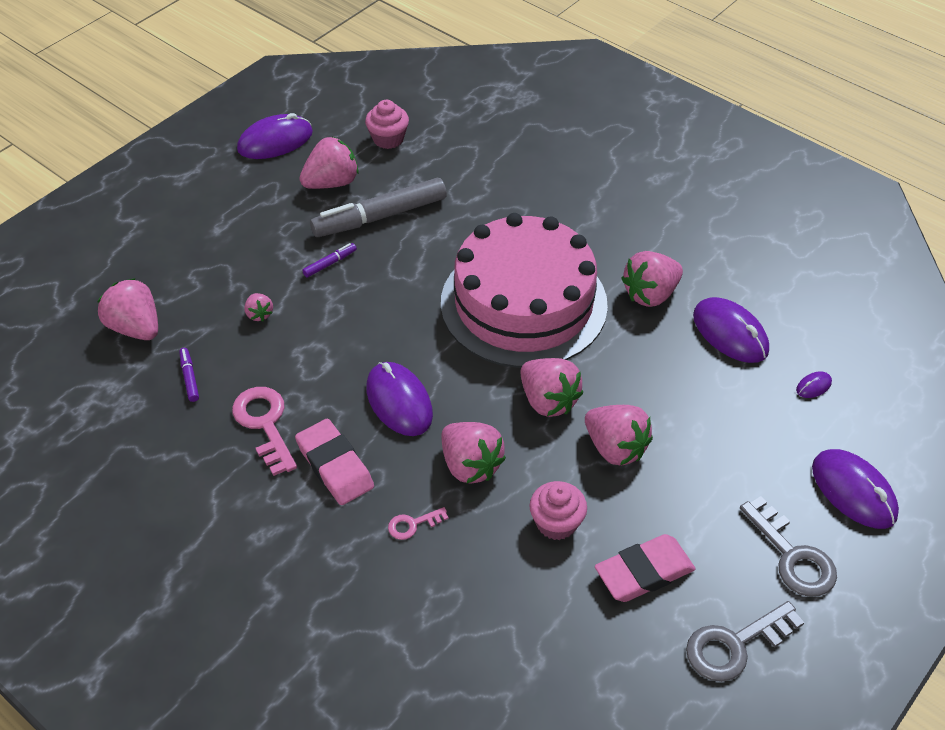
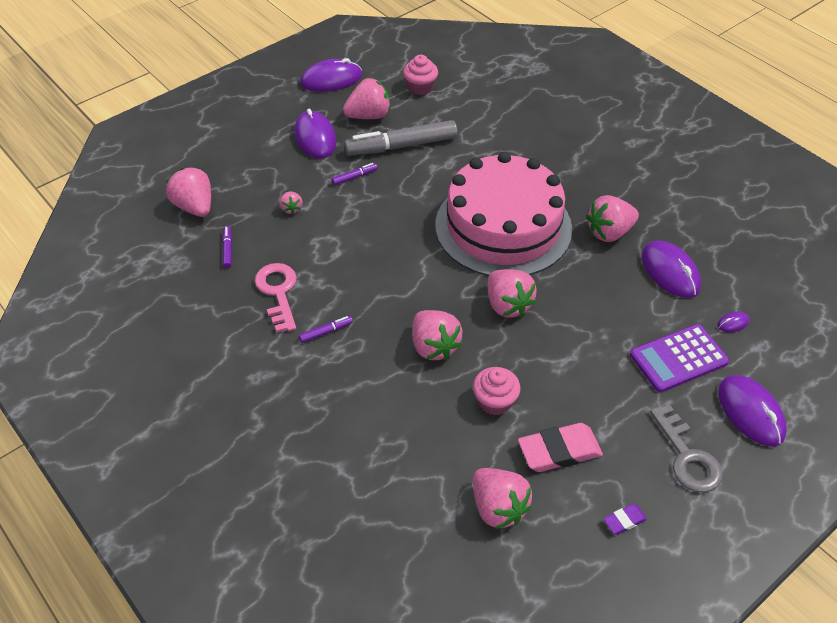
camera: 10 degrees right, 0 degrees up
(334, 466) = (326, 332): pink eraser -> purple marker
(399, 401) = (387, 289): purple mouse -> purple mouse (315, 137)
(413, 524) = (379, 386): pink key -> none
(615, 448) = (555, 349): pink strawberry -> pink strawberry (498, 508)
(735, 645) = (624, 520): grey key -> purple eraser
(760, 438) = (678, 358): none -> purple calculator

